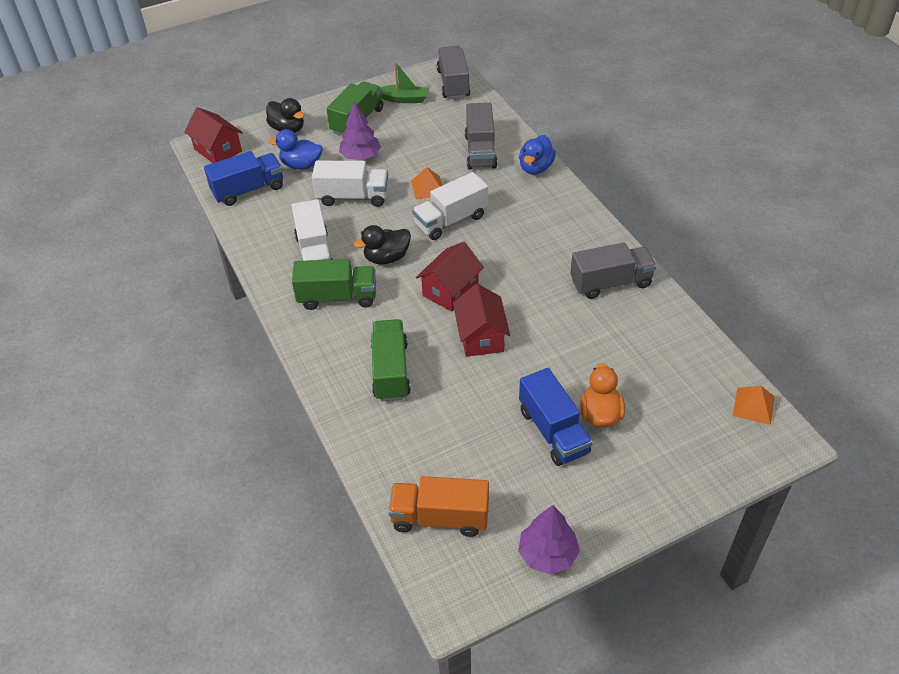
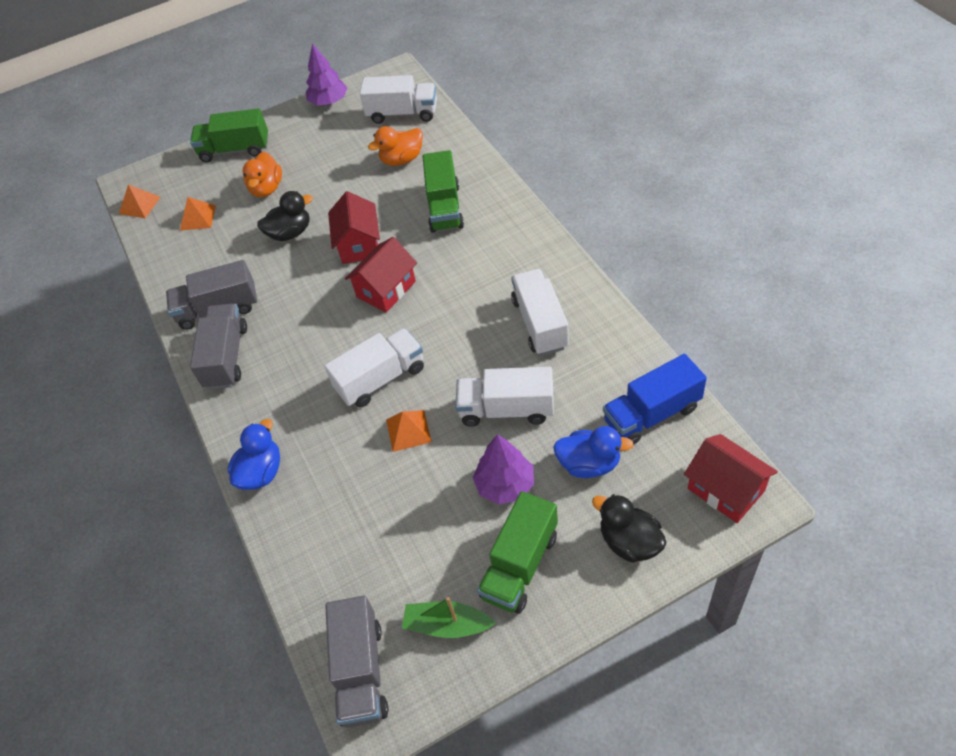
camera: 175 degrees left, 5 degrees up
(337, 297) = (505, 274): green truck -> green truck (235, 150)
(386, 258) = (456, 323): black duck -> black duck (290, 233)
(439, 440) = (402, 160): none -> orange duck
(440, 517) = (402, 114): orange truck -> white truck
(480, 151) = (332, 502): grey truck -> grey truck (226, 357)
(553, 431) = (308, 173): blue truck -> none
(672, 383) = (198, 217): none -> orange pyramid

